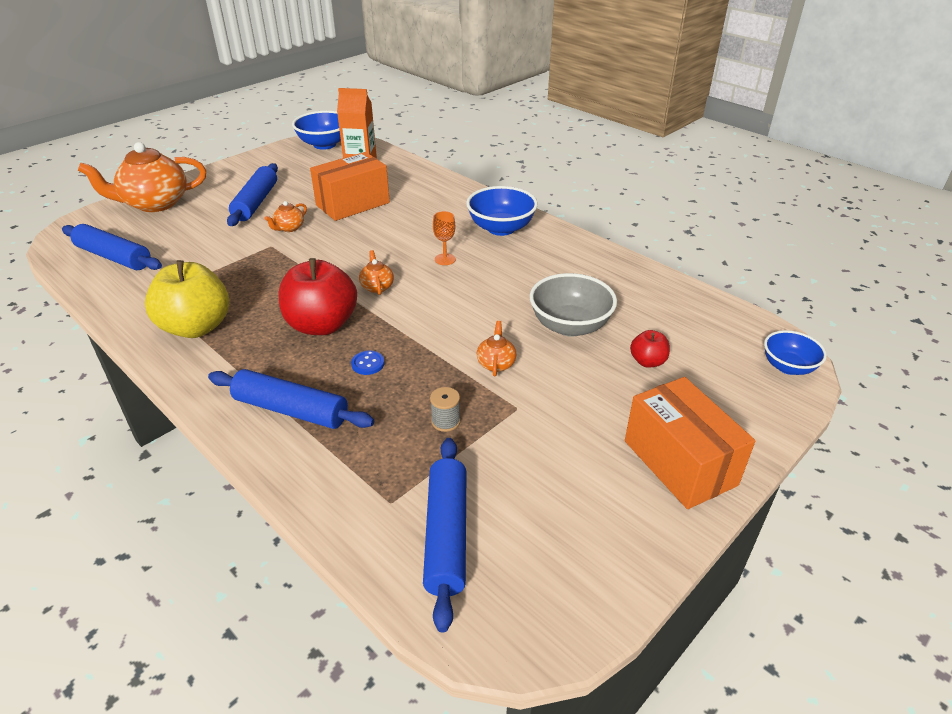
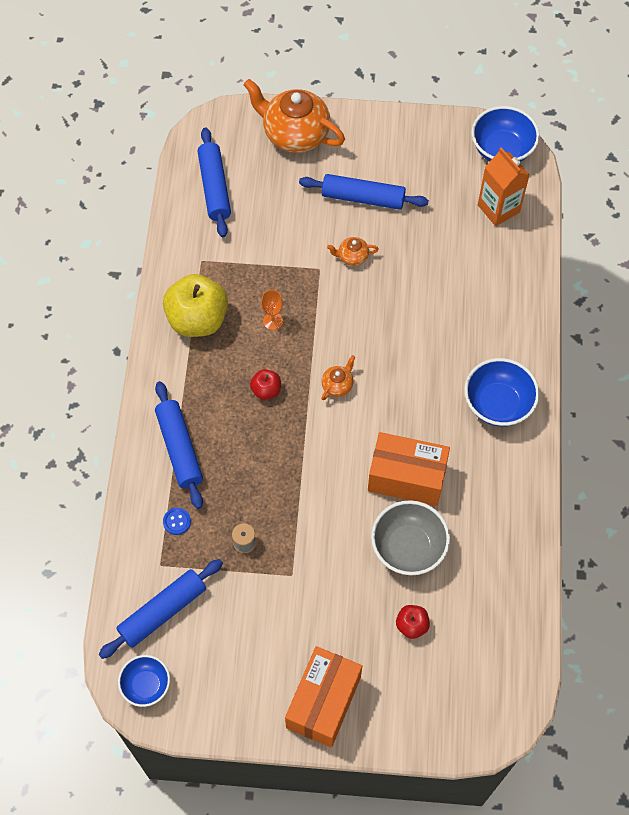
camera: 50 degrees right, 25 degrees up
(256, 202) = (363, 198): blue rolling pin -> blue rolling pin turned 45 degrees clockwise
(322, 325) = (266, 390): red apple -> red apple, size x0.47
(353, 204) = (428, 266): orange box -> orange box (406, 478)
(368, 364) = (255, 453): blue button -> blue button (177, 521)
(445, 259) = (414, 400): orange goblet -> orange goblet (273, 321)
(496, 364) = (323, 530): orange teapot -> none
(788, 367) = (490, 723): blue bowl -> blue bowl (146, 685)

